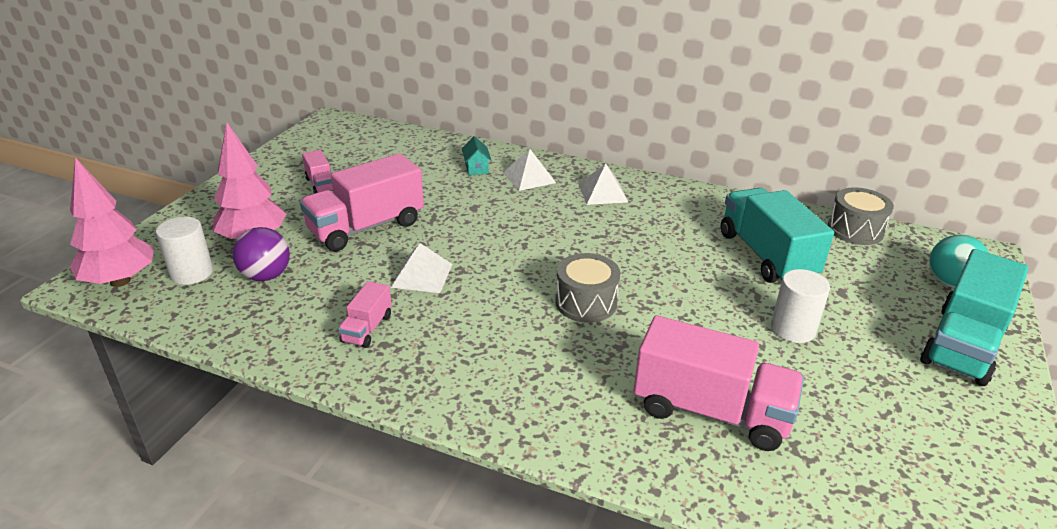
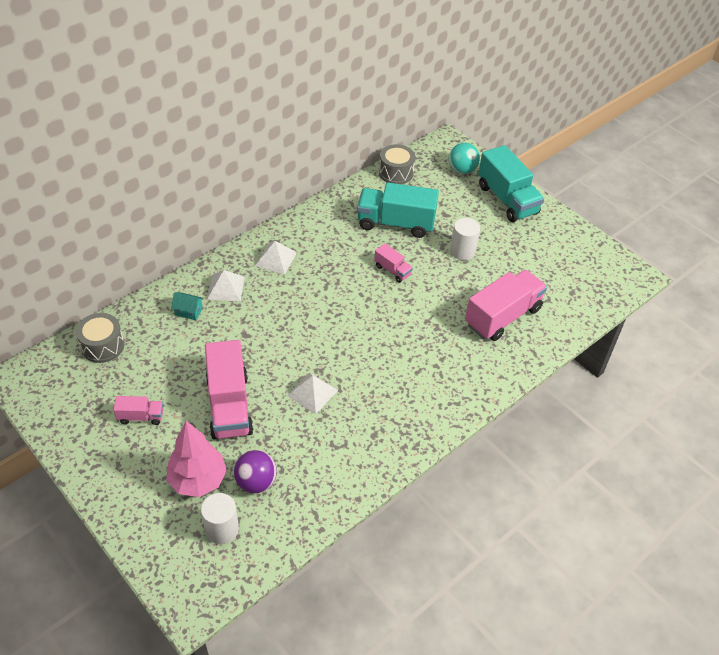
camera: 65 degrees left, 15 degrees up
(120, 281) = (203, 579): pink tree -> none
(367, 328) = (353, 439): pink truck -> pink truck (392, 270)
(586, 303) = (390, 324): grey drum -> grey drum (103, 346)

